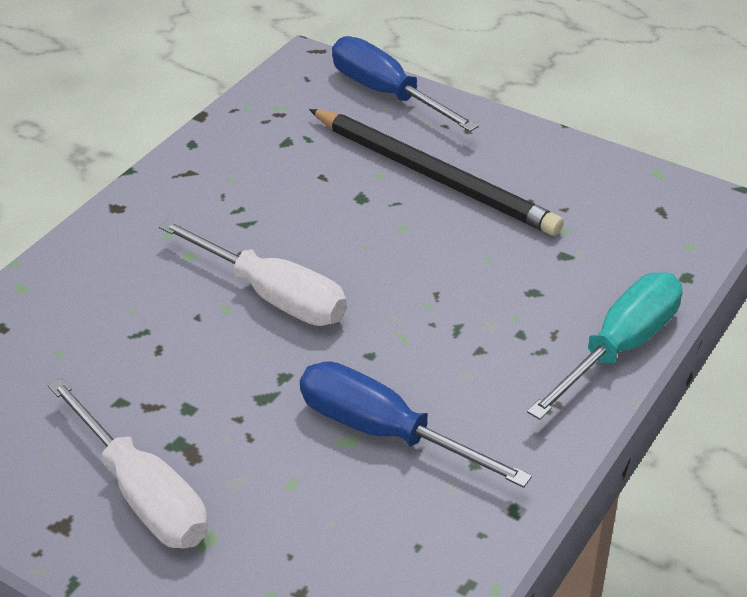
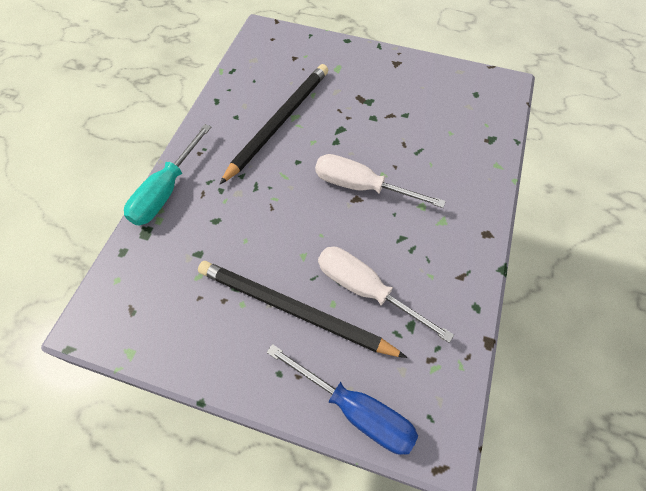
camera: 165 degrees right, 20 degrees up
(143, 493) = (371, 79): white screwdriver -> white screwdriver (365, 289)
(384, 432) = (279, 122): blue screwdriver -> black pencil

